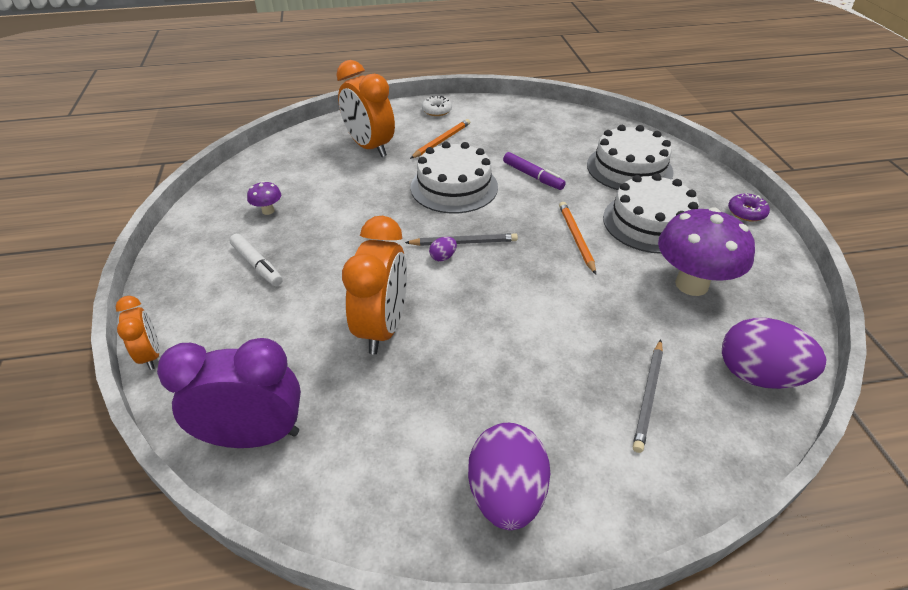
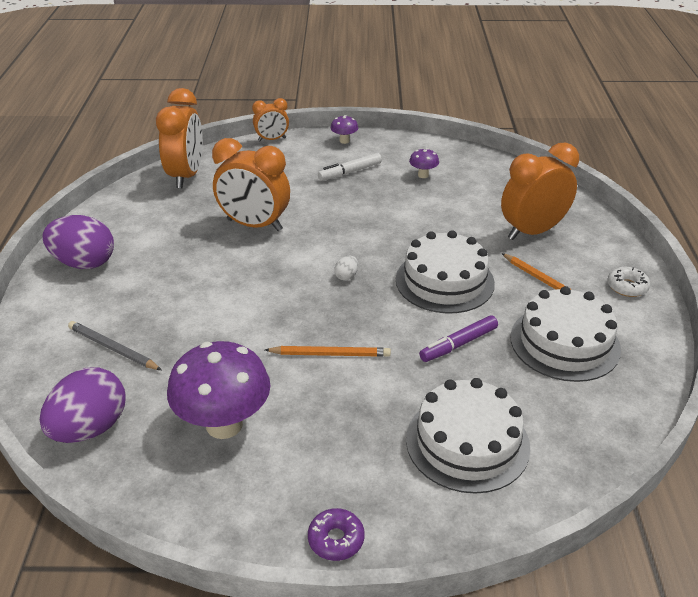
camera: 100 degrees right, 5 degrees down
(172, 280) = (344, 141): none -> purple mushroom
(254, 436) = (186, 176): purple clock -> orange clock
(443, 257) = (328, 262): purple egg -> none
(463, 242) = (346, 276): grey pencil -> white egg
(650, 222) = (340, 425): white cake -> white cake (564, 343)

